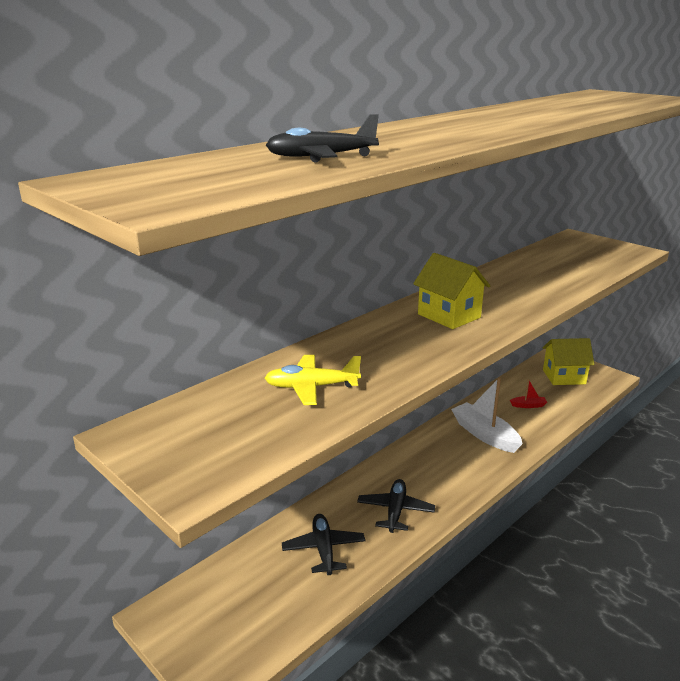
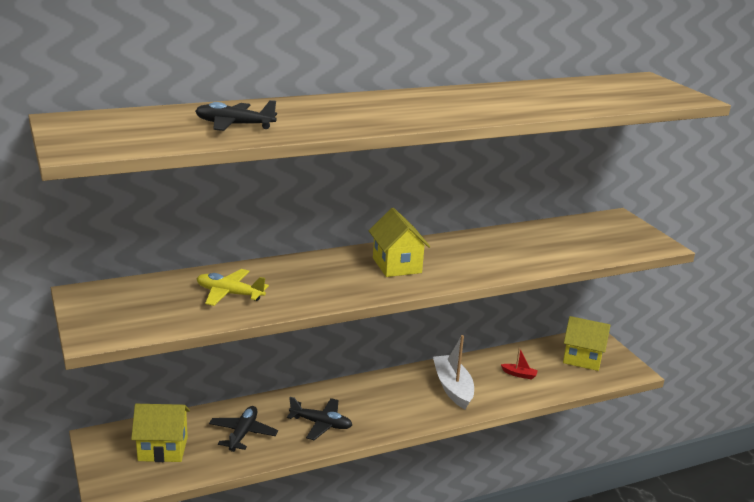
camera: 20 degrees right, 0 degrees up
(246, 600) = (163, 449): none -> yellow house
(395, 511) = (321, 424): black plane -> black plane turned 75 degrees clockwise

